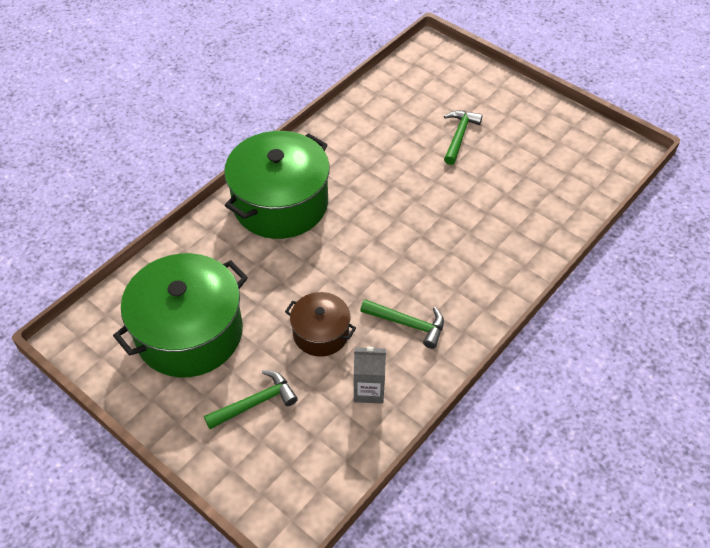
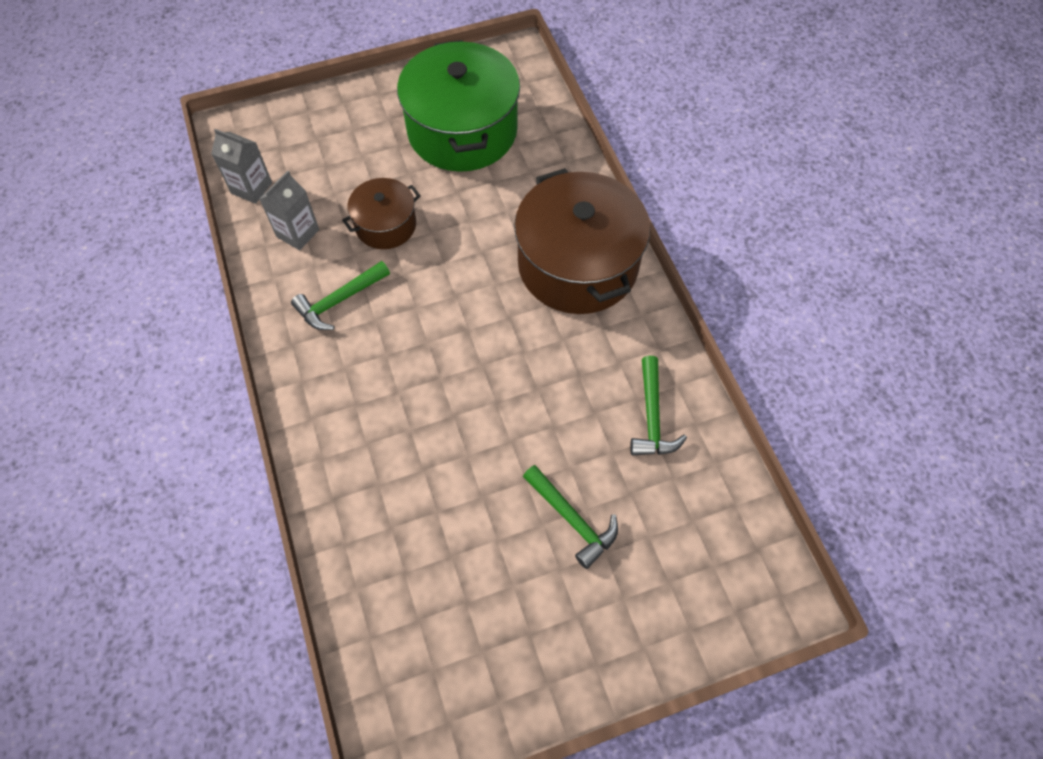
camera: 120 degrees right, 10 degrees up
(255, 402) = (354, 149): green hammer -> green hammer (652, 417)
(280, 203) = (578, 265): green pot -> brown pot
(347, 457) = (251, 188): none -> grey carton

